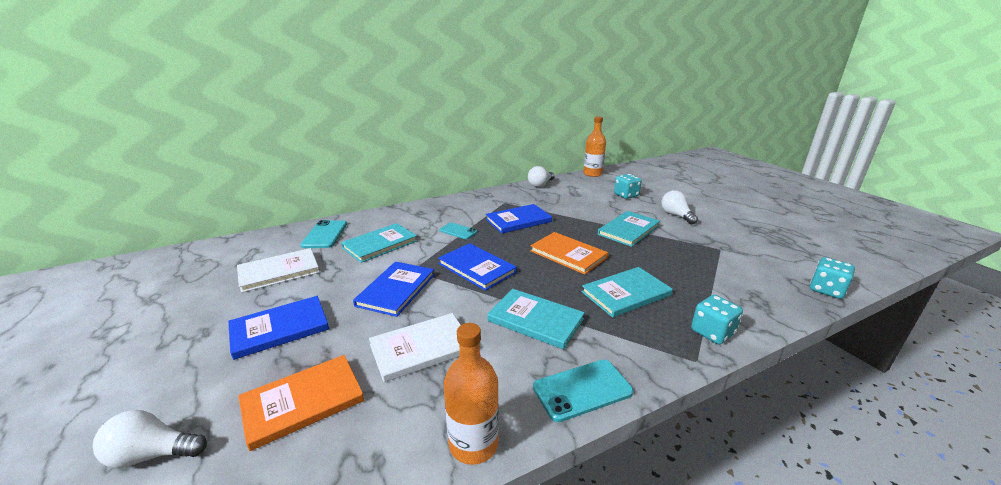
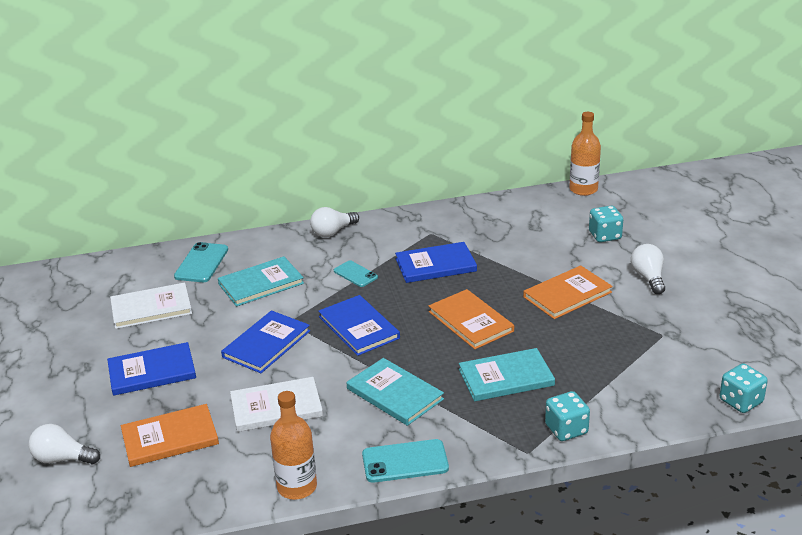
camera: 15 degrees right, 5 degrees up
(540, 184) = (495, 204): white light bulb -> white light bulb (333, 232)
(628, 230) = (567, 294): turquoise book -> orange book

